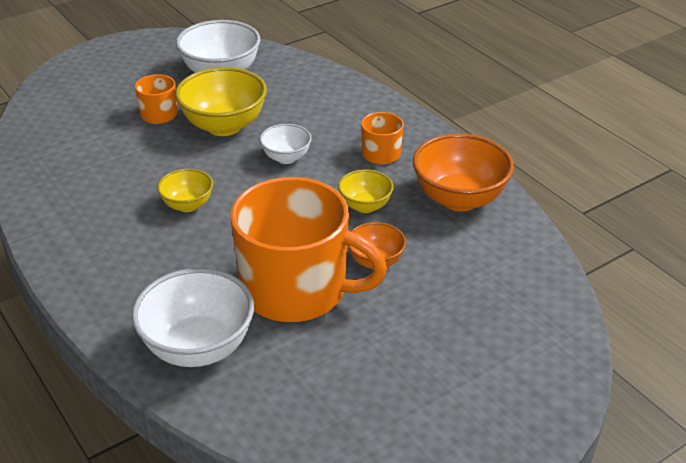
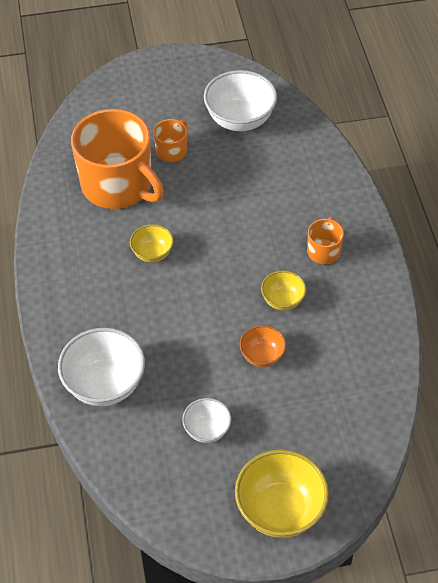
camera: 25 degrees right, 15 degrees up
(224, 126) = (215, 180): yellow bowl -> yellow bowl (280, 510)
(286, 158) = (247, 230): white bowl -> white bowl (207, 430)
(296, 290) = (193, 360): orange mug -> orange mug (118, 185)
(459, 199) = (359, 319): orange bowl -> none

